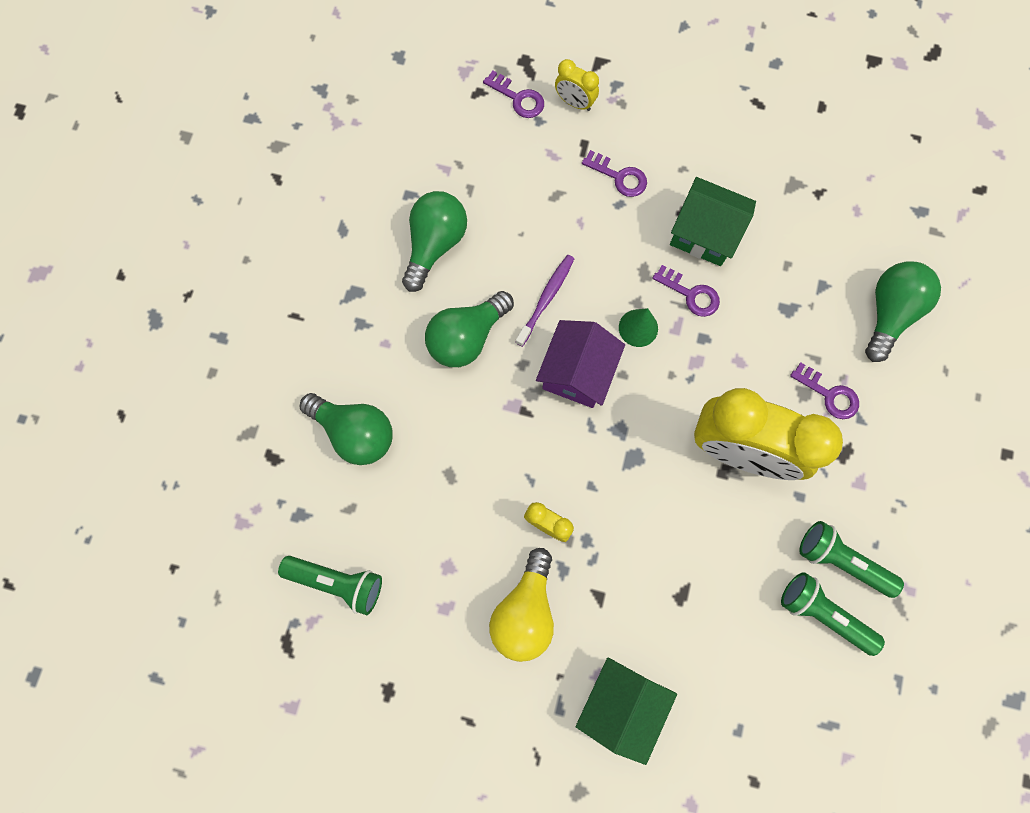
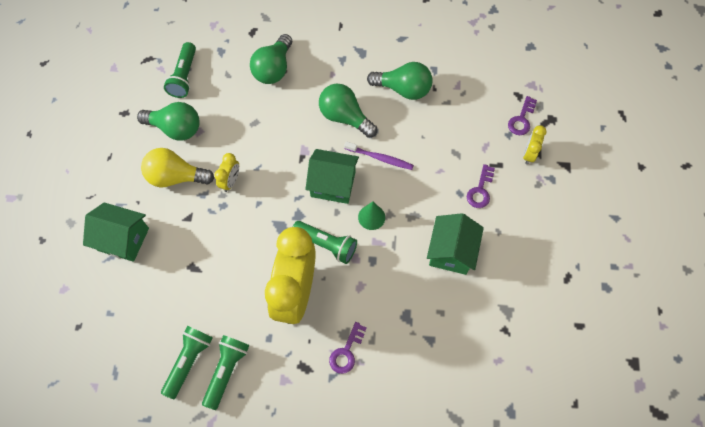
camera: 80 degrees right, 10 degrees down
(577, 372) = (333, 184): purple house -> green house
(672, 396) = (326, 244): none -> green flashlight
(690, 294) = (403, 248): purple key -> none
(889, 313) = (419, 392): green light bulb -> green light bulb (176, 128)

